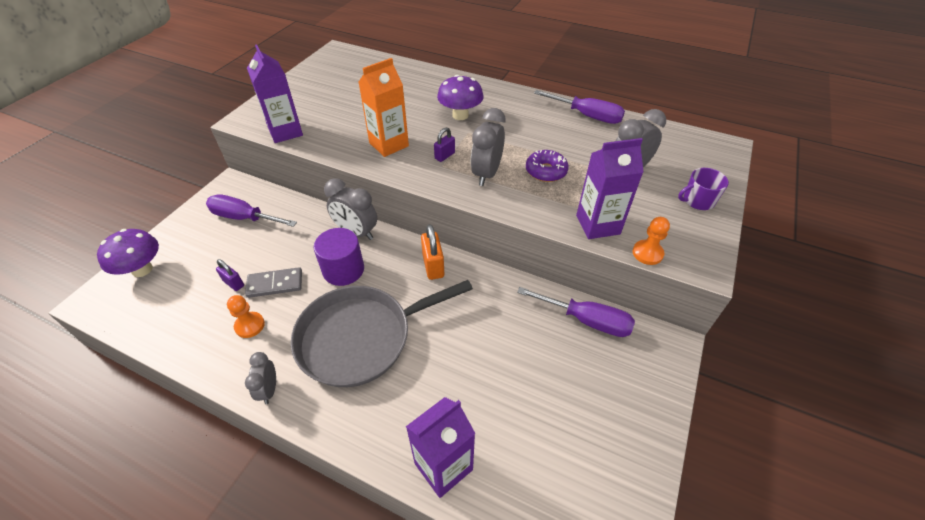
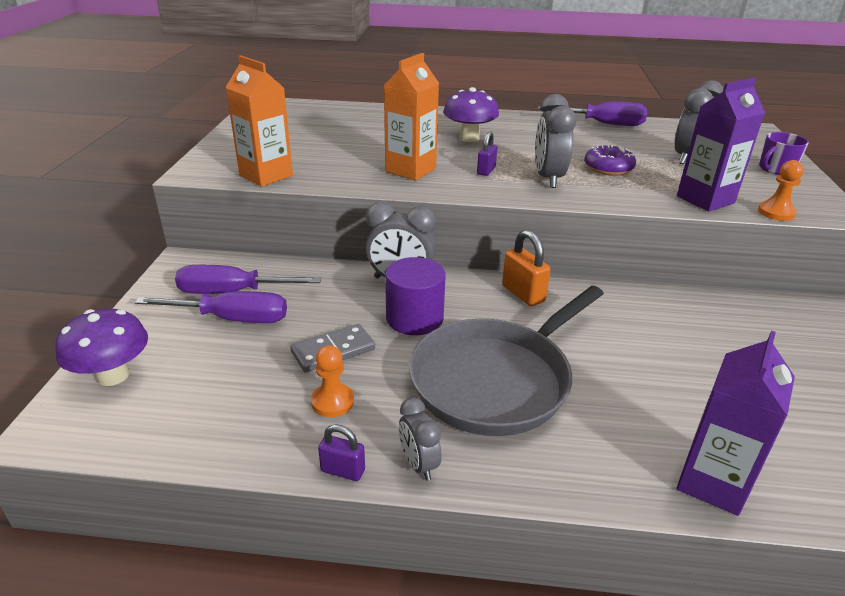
camera: 20 degrees left, 15 degrees down
(234, 283) = (272, 362): purple padlock -> purple padlock (343, 470)
(285, 132) = (266, 175): purple carton -> orange carton
(586, 320) = (733, 307): purple screwdriver -> purple screwdriver (232, 319)

